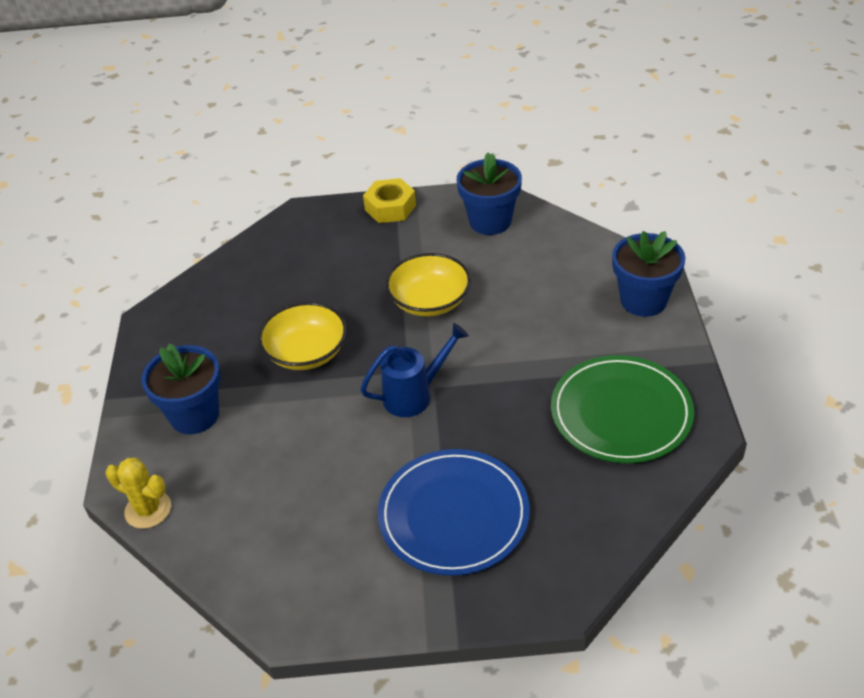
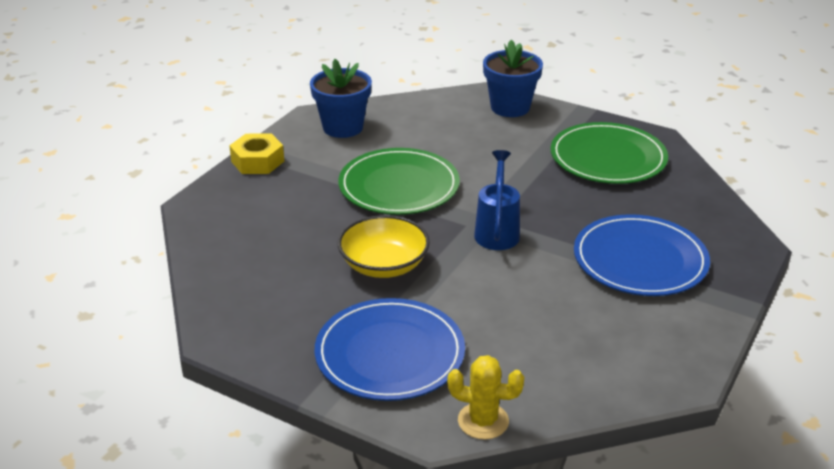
camera: 60 degrees left, 10 degrees down
(148, 509) = (483, 421): yellow cactus -> yellow cactus turned 45 degrees clockwise
(194, 415) = (390, 354): blue flower pot -> blue plate
(429, 301) = (399, 186): yellow bowl -> green plate

